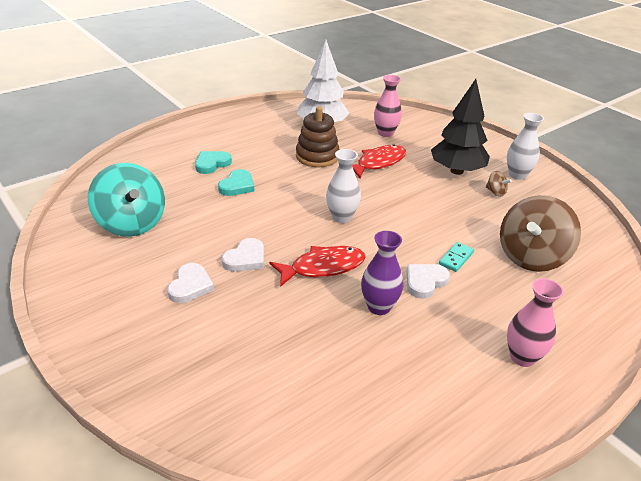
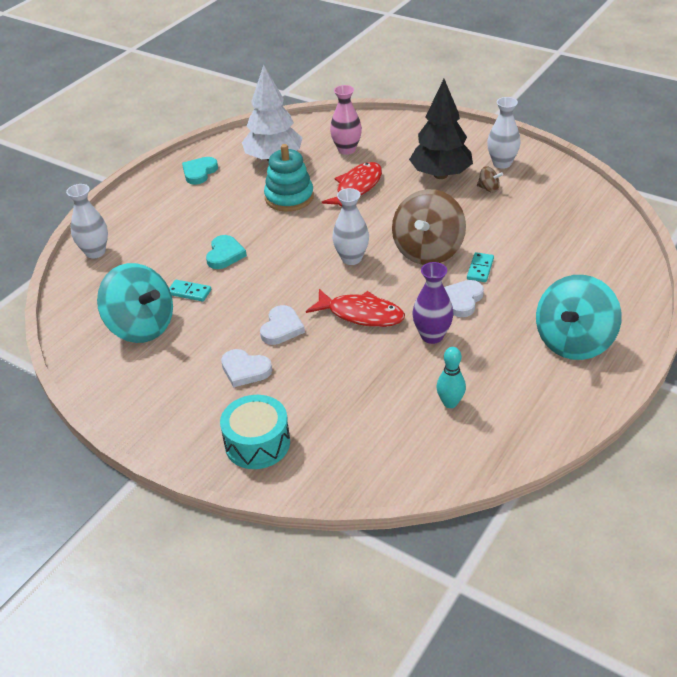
camera: 15 degrees left, 5 degrees up
(139, 157) = (95, 252): none -> white vase
(155, 359) = (257, 443): none -> turquoise drum
(189, 207) = (189, 292): none -> turquoise domino
(190, 286) = (245, 370): white heart -> white heart turned 120 degrees clockwise
(212, 164) = (181, 237): turquoise heart -> turquoise heart (199, 172)
(317, 156) = (289, 197): brown stacking toy -> turquoise stacking toy
(323, 267) = (361, 314): red fish -> red fish turned 60 degrees clockwise
(363, 380) = (450, 403): none -> turquoise bowling pin
(522, 357) = (574, 342): pink vase -> turquoise spinning top
(531, 257) = (547, 247): brown spinning top -> brown spinning top (428, 251)

